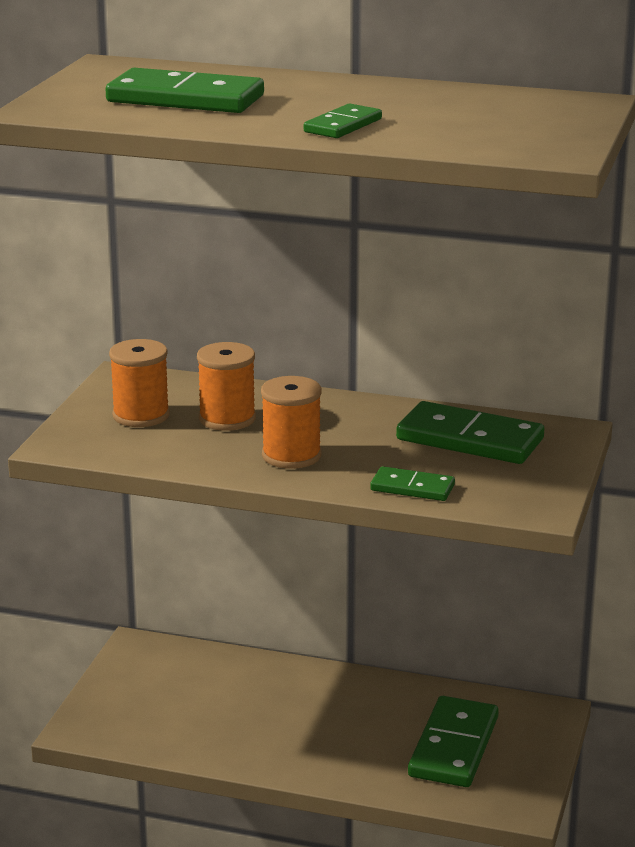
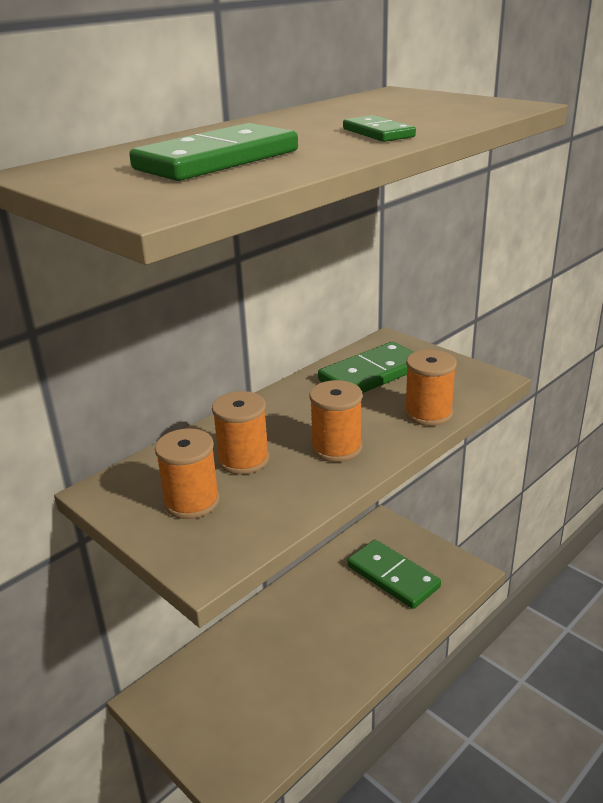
camera: 60 degrees left, 5 degrees up
(412, 488) = (428, 413): green domino -> orange spool

